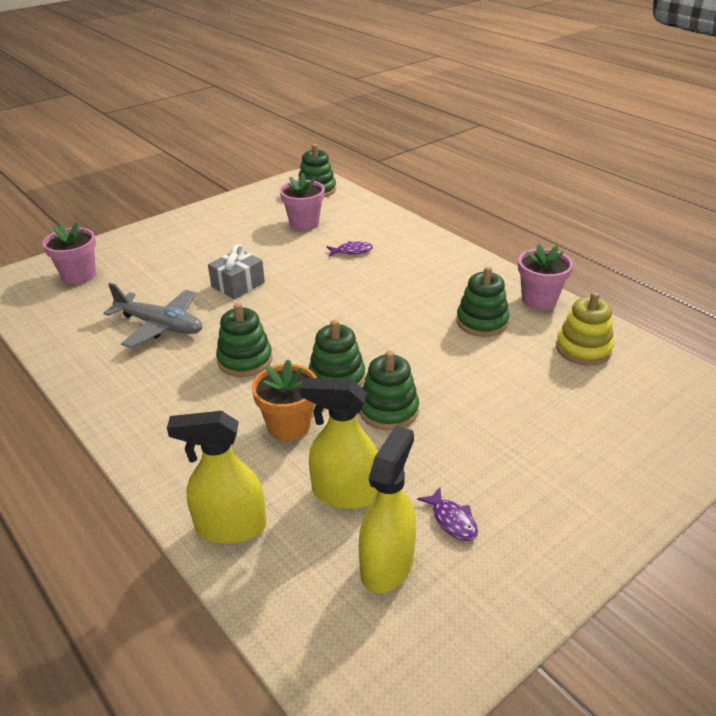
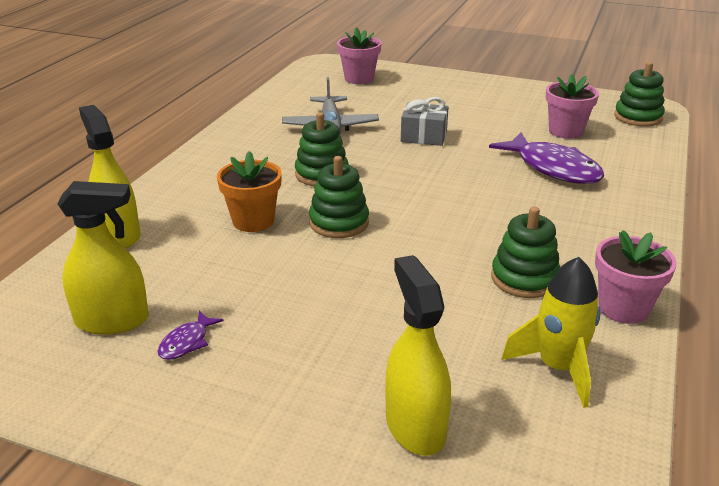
camera: 60 degrees right, 5 degrees down
(345, 493) = (187, 274): yellow spray bottle -> yellow spray bottle (415, 426)
(352, 251) = (553, 168): purple fish -> purple fish, size x2.21
(388, 410) = (316, 263): green stacking toy -> none
(583, 349) = (557, 368): yellow stacking toy -> yellow rocket

